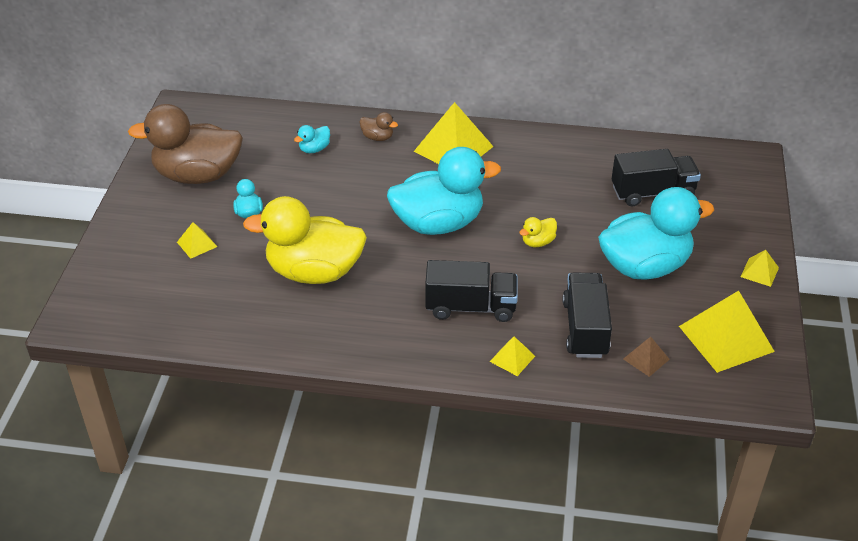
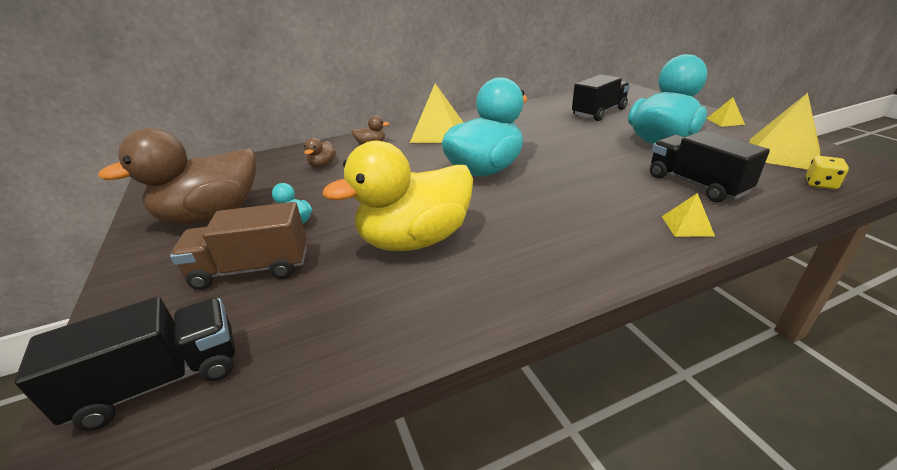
camera: 30 degrees left, 10 degrees down
(197, 244) = (252, 269): yellow pyramid -> brown truck
(314, 149) = (322, 165): turquoise duck -> brown duck
(470, 307) = (593, 207): black truck -> black truck (161, 380)
(538, 242) = (573, 154): yellow duck -> none
(646, 359) = (768, 183): brown pyramid -> none
(687, 382) = (820, 184): none -> yellow dice

